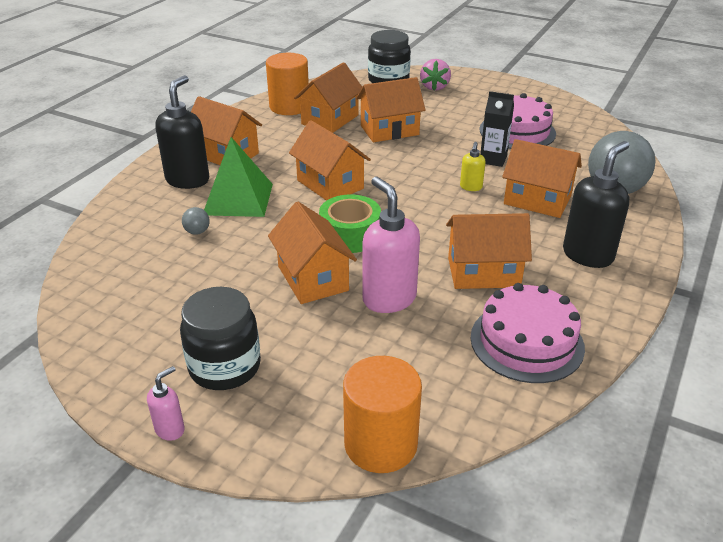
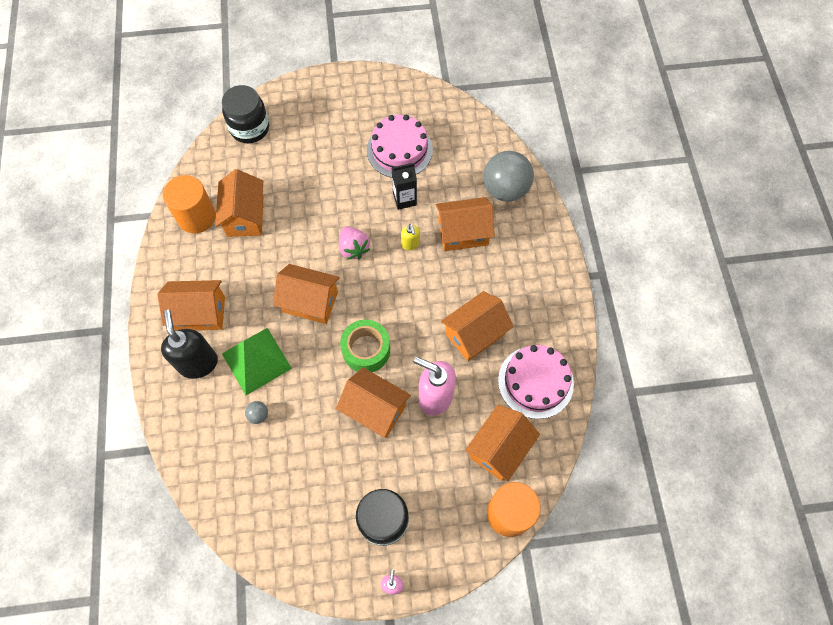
camera: 35 degrees left, 30 degrees up
(389, 130) = (303, 204): orange house -> orange house (499, 448)
(434, 87) = (295, 118): pink strawberry -> pink strawberry (353, 248)
(588, 255) = (526, 275): black soap dispenser -> none

